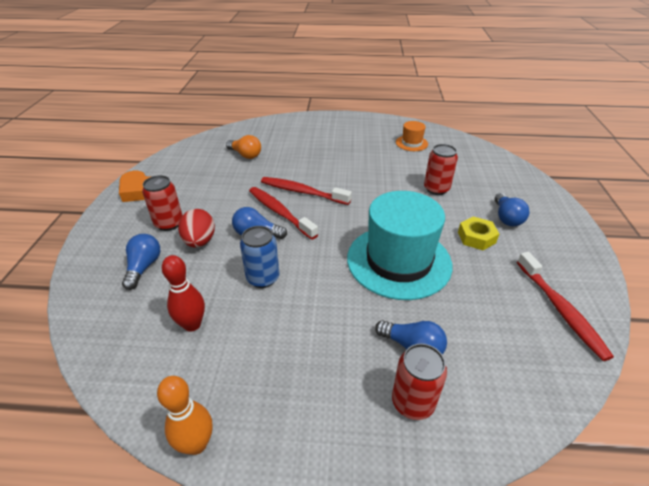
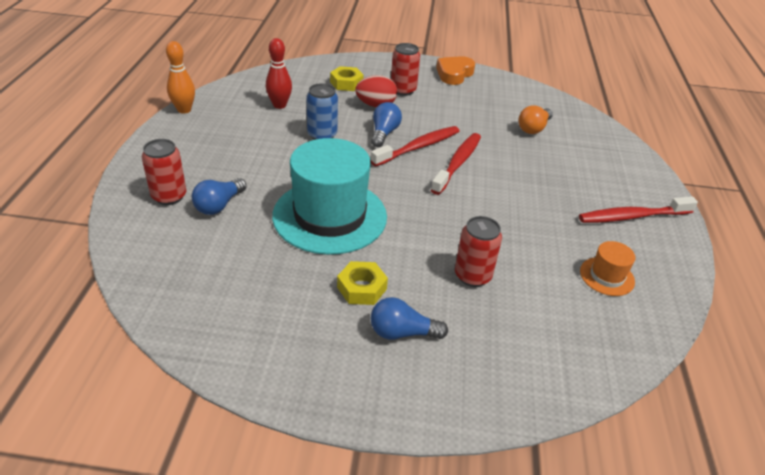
camera: 90 degrees right, 0 degrees up
(143, 267) = (346, 83): blue light bulb -> yellow nut
(560, 310) = (225, 324): red toothbrush -> red toothbrush (632, 216)

